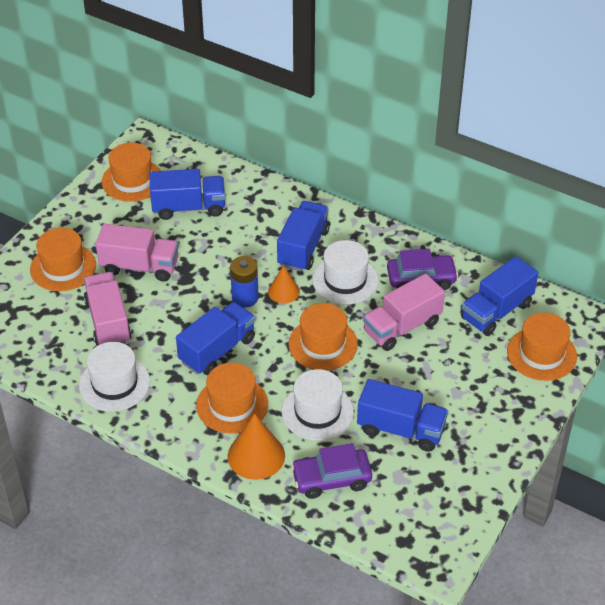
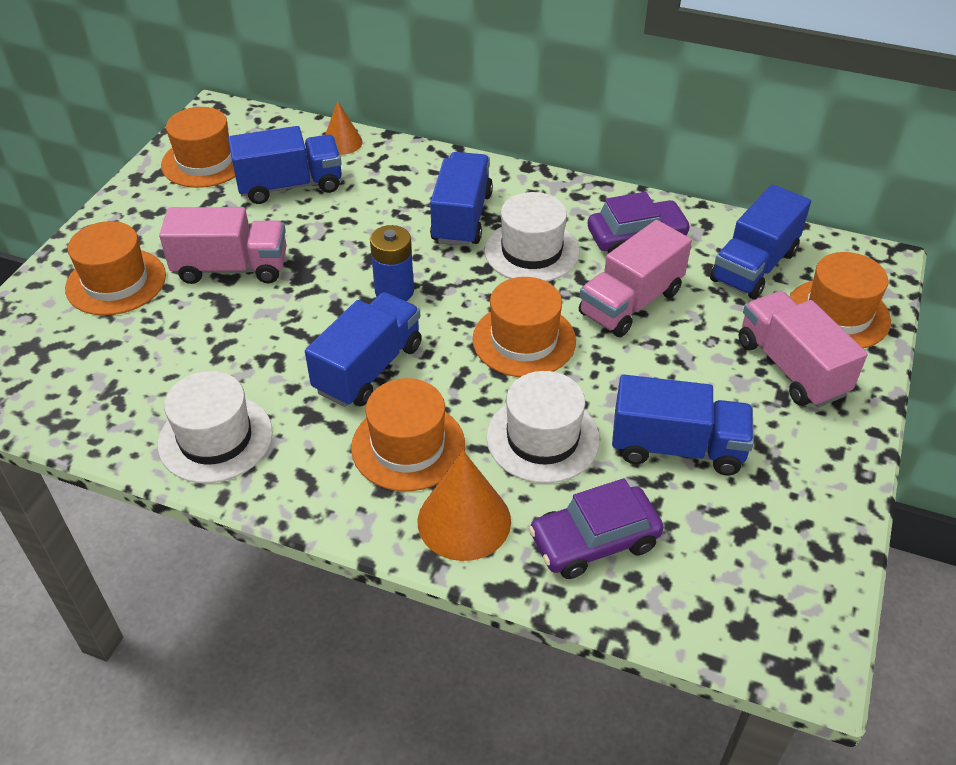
camera: 10 degrees left, 0 degrees up
(108, 322) = (194, 348): pink truck -> pink truck (791, 368)
(283, 291) = (448, 276): orange cone -> orange cone (342, 142)

